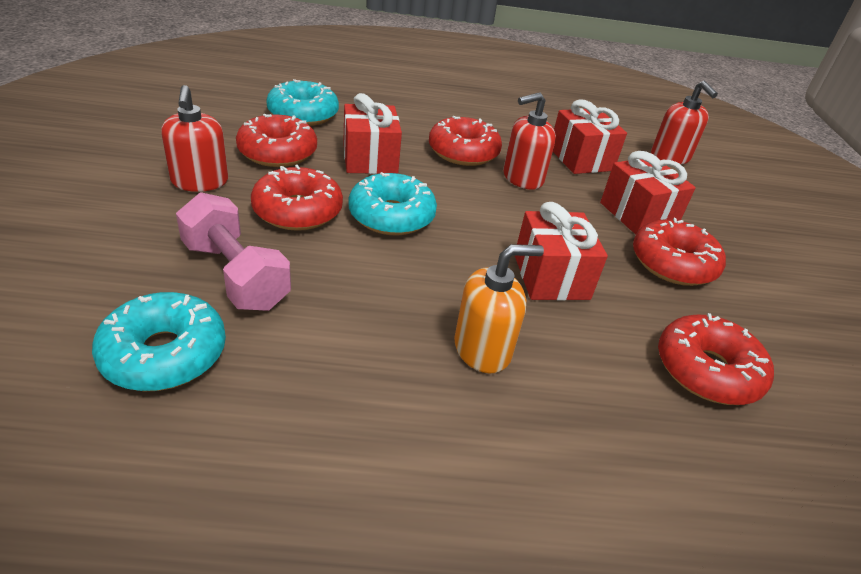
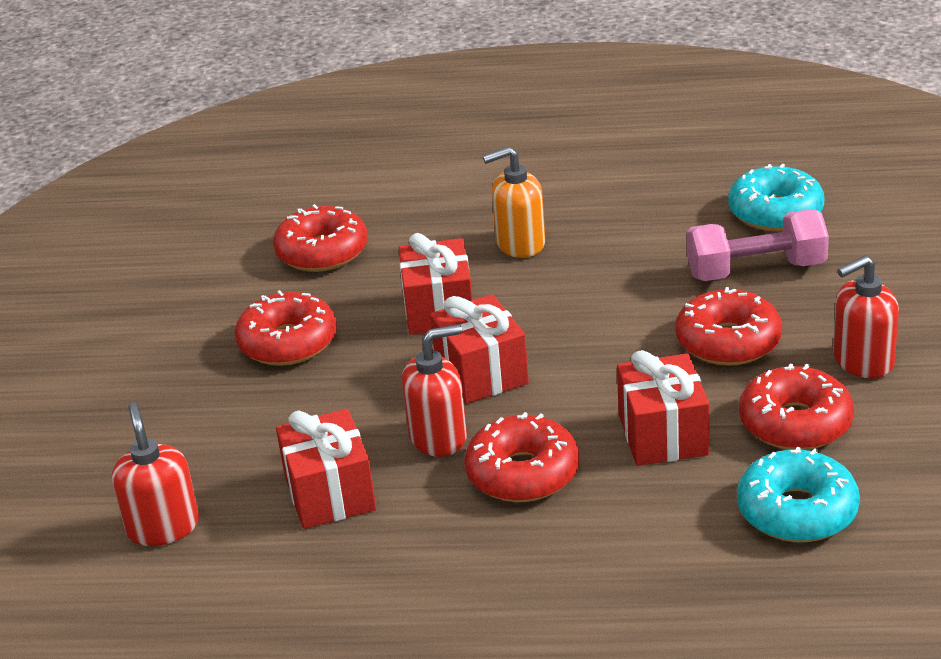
camera: 170 degrees left, 5 degrees down
(200, 182) = (862, 361): red soap dispenser -> red soap dispenser turned 105 degrees counterclockwise
(236, 275) = (756, 270): pink dumbbell -> pink dumbbell turned 60 degrees counterclockwise
(391, 216) = (617, 352): turquoise donut -> none
(638, 215) = (292, 402): red gift -> red gift (481, 373)

